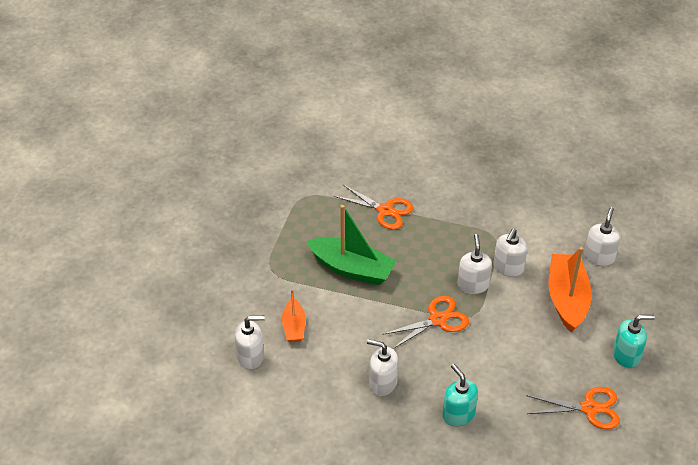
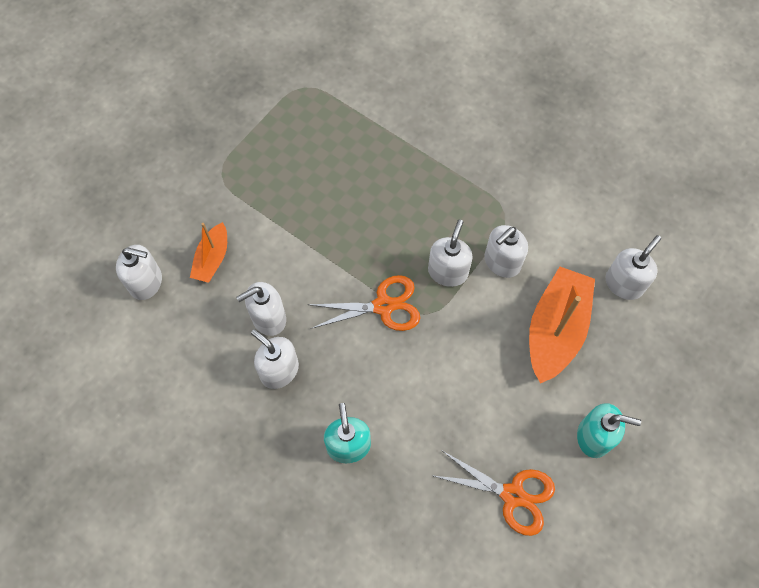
camera: 20 degrees right, 20 degrees up
(352, 269) = (314, 203): green boat -> none
(357, 352) = (268, 318): none -> white soap dispenser
(385, 210) = (389, 135): orange scissors -> none

